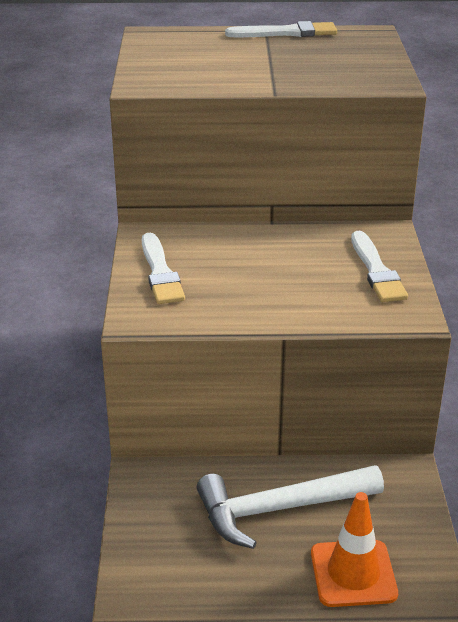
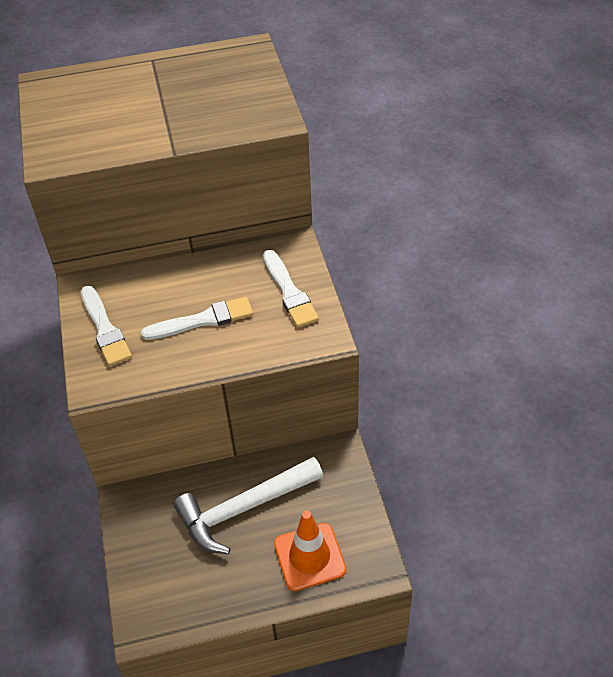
camera: 10 degrees left, 15 degrees up
(286, 33) = (172, 61): white brush -> white brush (203, 320)

